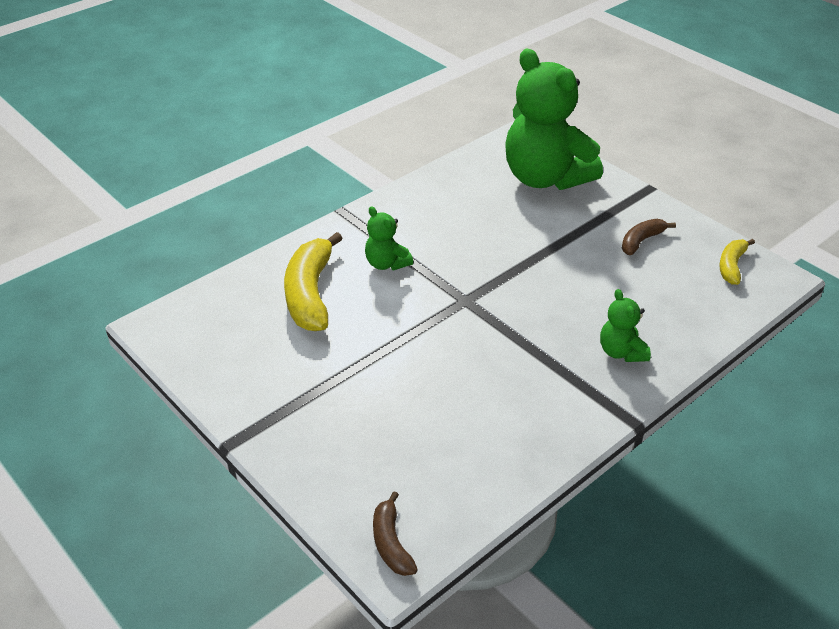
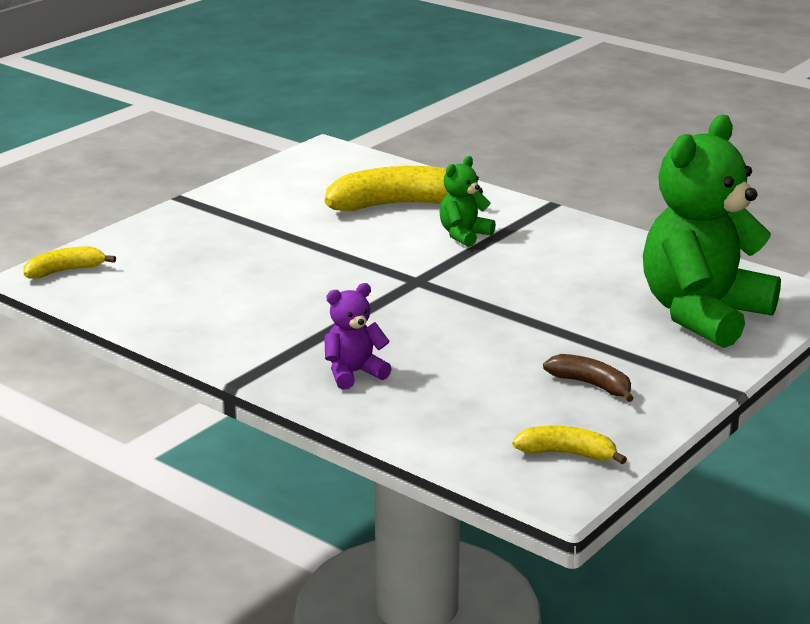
camera: 80 degrees right, 15 degrees down
(391, 543) = (65, 271): brown banana -> yellow banana
(621, 352) = (354, 373): green teddy bear -> purple teddy bear

